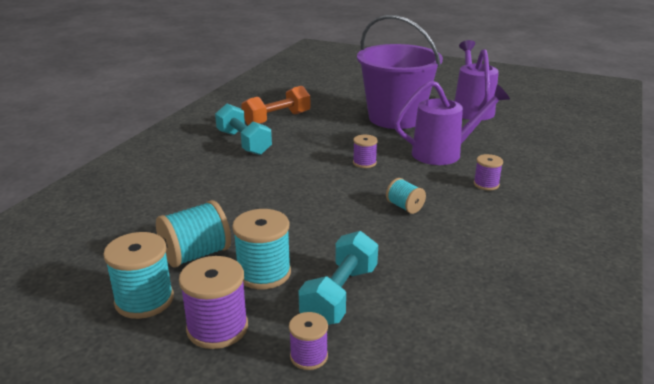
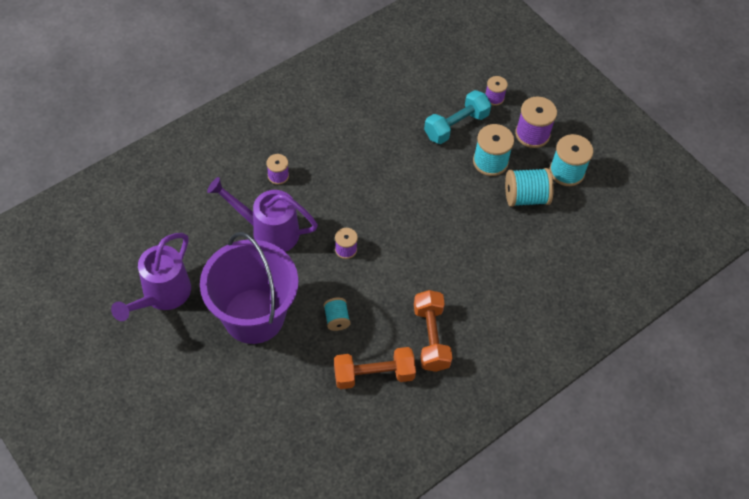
camera: 155 degrees left, 30 degrees up
(244, 143) = (431, 337): turquoise dumbbell -> orange dumbbell
(404, 207) = (360, 179): turquoise spool -> turquoise spool (336, 319)

